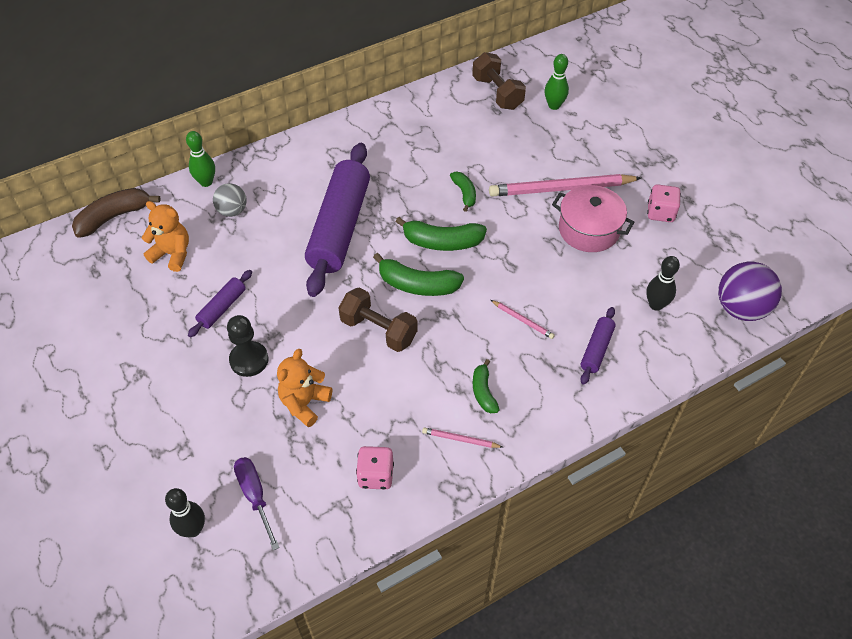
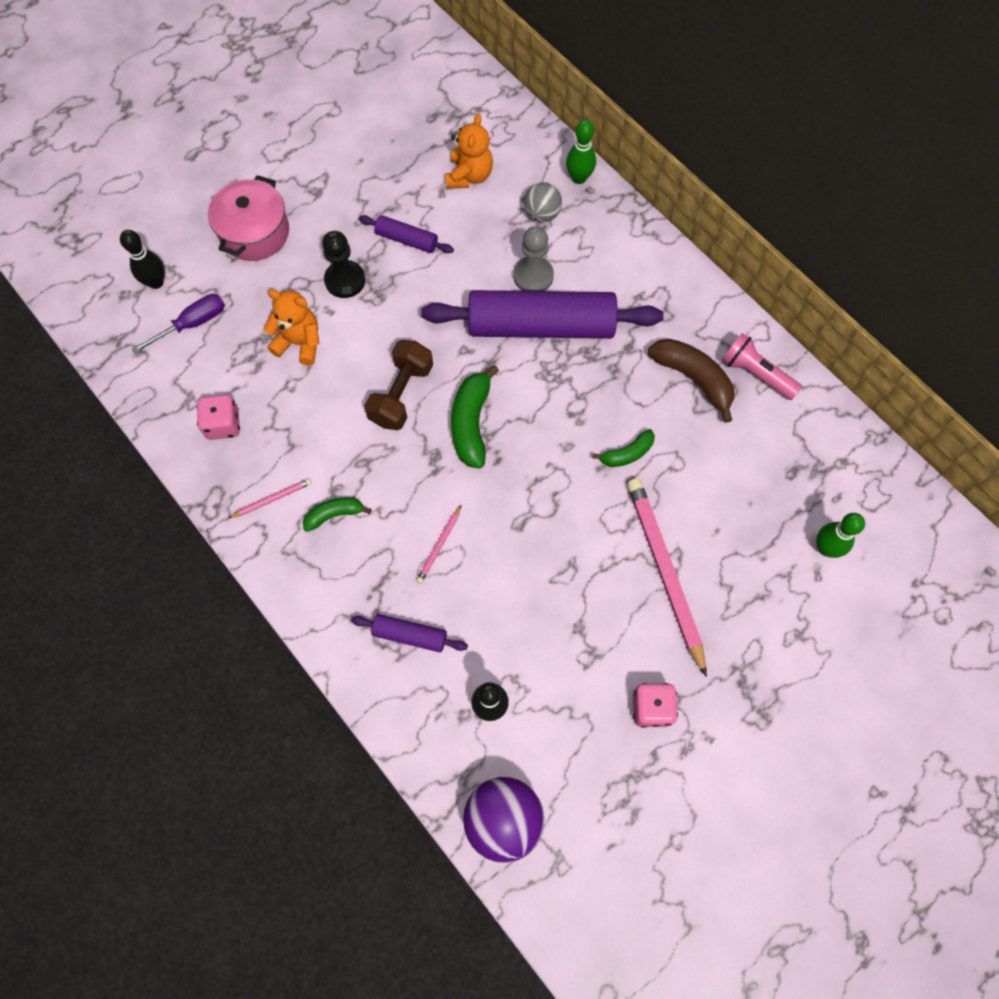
camera: 80 degrees right, 15 degrees up
(114, 217) = (509, 110): brown banana -> brown banana (693, 379)
(291, 225) = (533, 276): none -> grey pawn
(415, 114) = (755, 373): none -> pink flashlight
(442, 242) = (541, 440): green banana -> none
(460, 439) = (272, 499): pink pencil -> pink pencil turned 60 degrees clockwise
(497, 93) = (828, 469): brown dumbbell -> none
(589, 230) = (599, 613): pink pot -> pink pot (254, 232)

